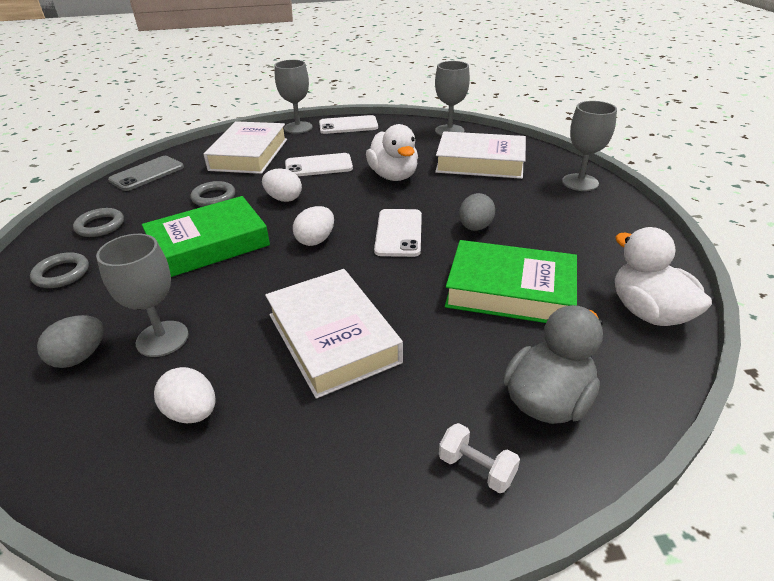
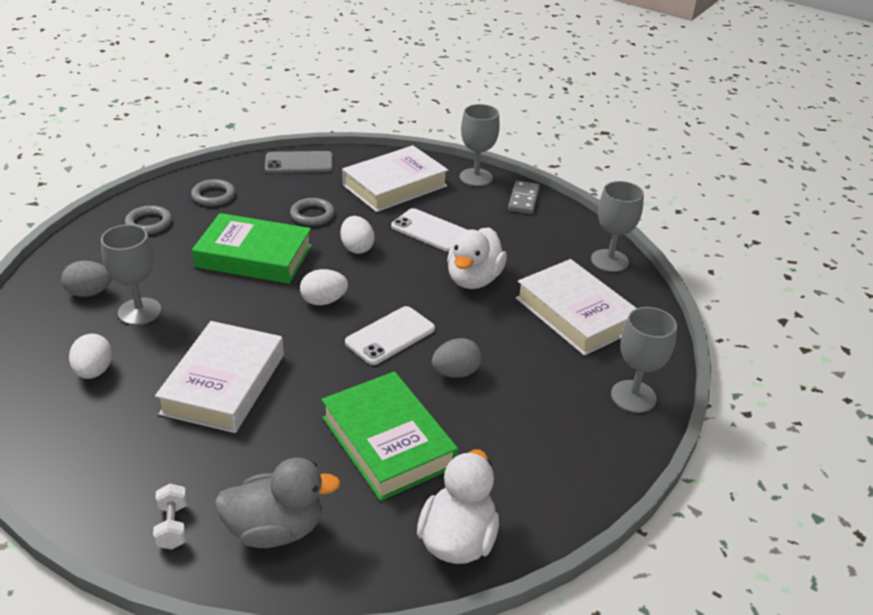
camera: 40 degrees right, 0 degrees up
(348, 125) = (523, 199): white phone -> grey domino

